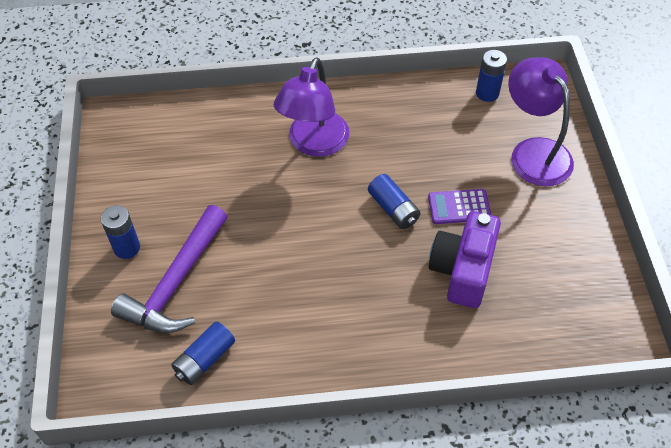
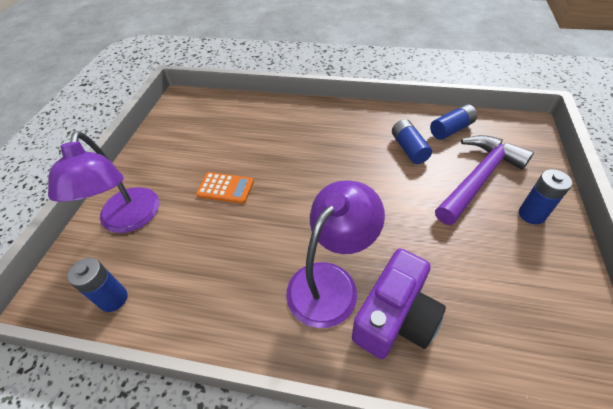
camera: 160 degrees left, 5 degrees down
(393, 209) = (280, 198): blue battery -> blue battery (409, 148)
(459, 207) = (225, 188): purple calculator -> orange calculator
(463, 270) = (251, 146): purple camera -> purple camera (395, 317)

